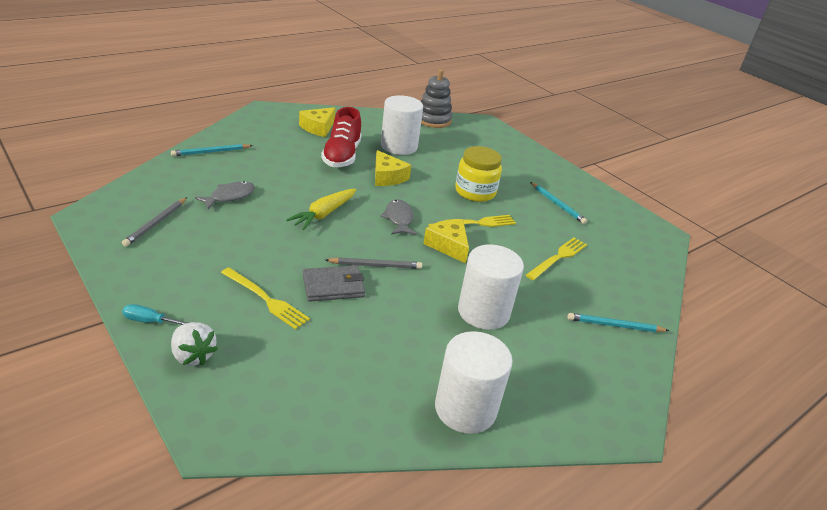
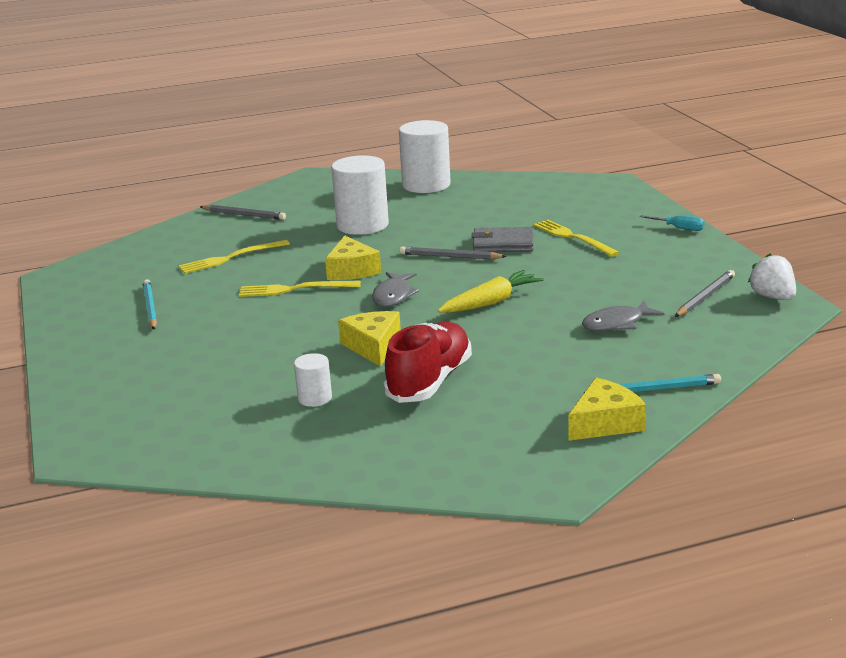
camera: 155 degrees left, 10 degrees down
(193, 355) = (636, 211): white strawberry -> white strawberry (772, 297)
(318, 128) = (451, 439): yellow cheese -> yellow cheese (605, 423)
(399, 146) = (315, 398): white cylinder -> white cylinder, size x0.49
(433, 120) = (191, 459): grey stacking toy -> none
(475, 192) = (254, 324): yellow jar -> none
(615, 325) = (244, 215): turquoise pencil -> grey pencil

